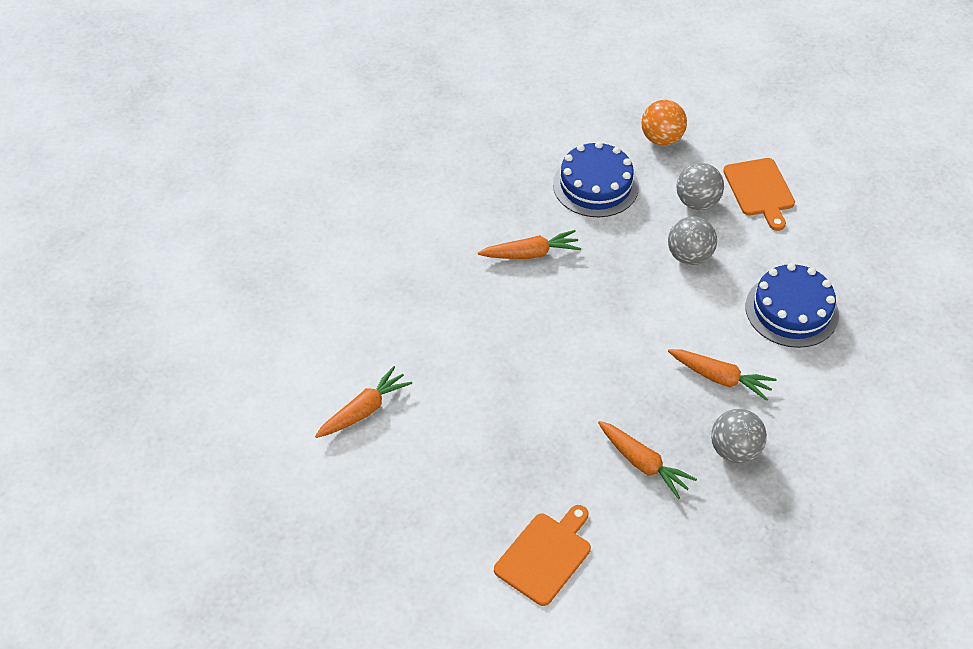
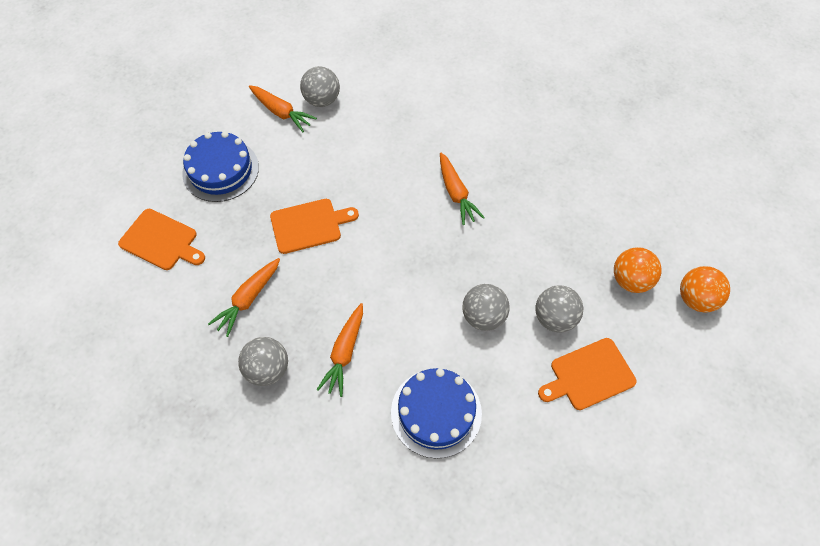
camera: 80 degrees right, 10 degrees up
(355, 364) = (322, 100): none -> grey ball
(549, 395) = (309, 225): none -> orange cutting board
(595, 185) = (550, 232): blue cake -> blue cake (220, 170)
(687, 99) = (696, 299): none -> orange ball

